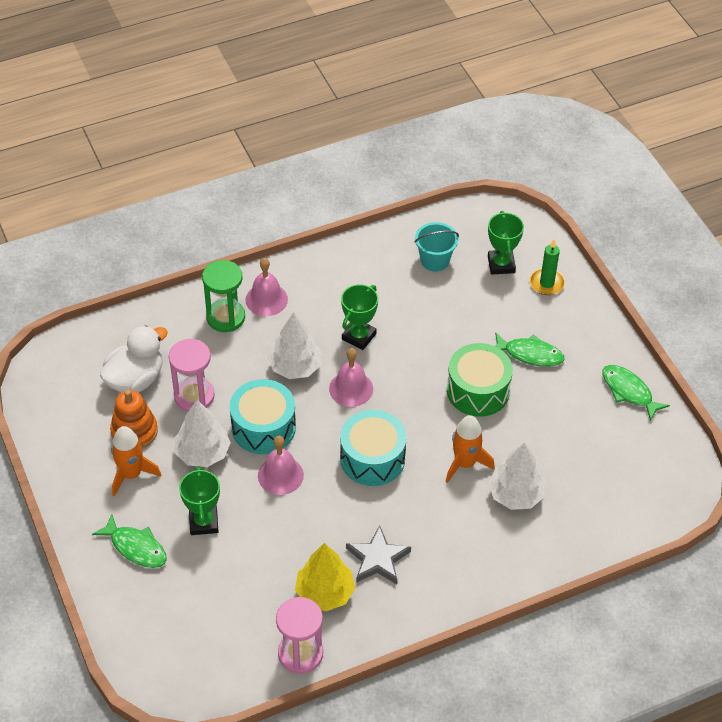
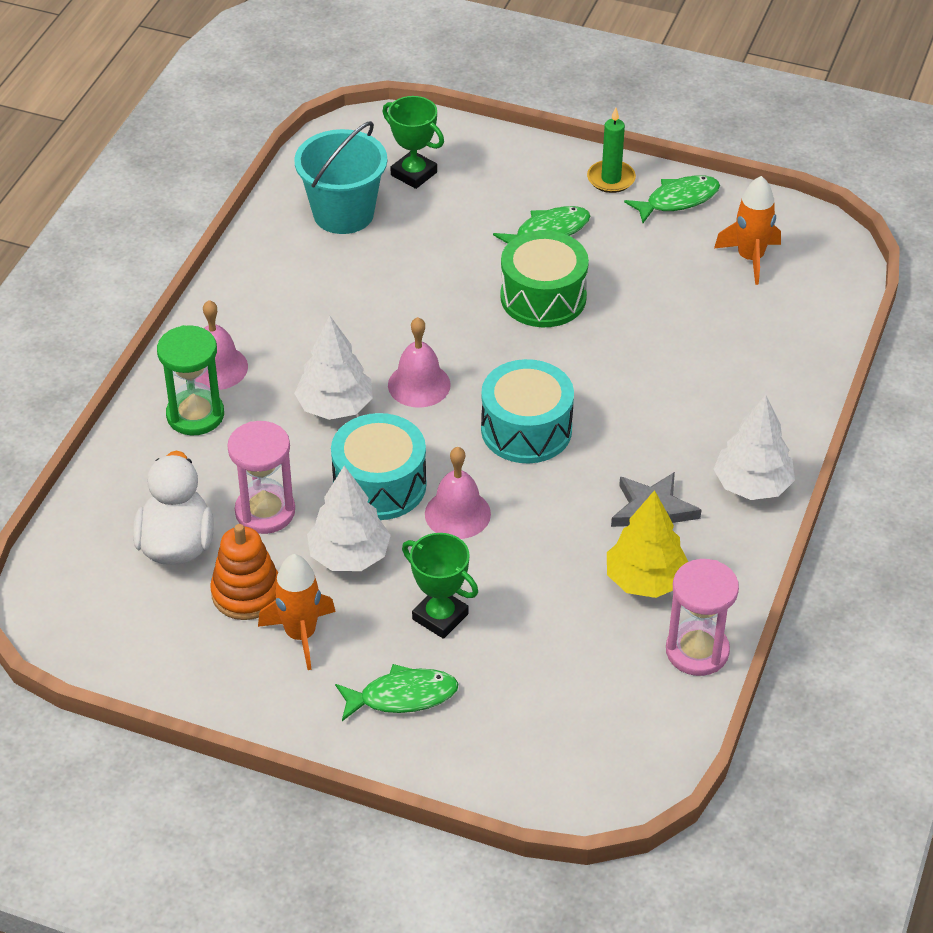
camera: 45 degrees left, 5 degrees down
(359, 336) = (362, 333): green trophy -> none
(435, 260) = (343, 213): turquoise bucket -> turquoise bucket, size x1.52
(465, 463) = (618, 368): orange rocket -> orange rocket (750, 258)
(515, 495) = (699, 359): white tree -> white tree (752, 485)
(546, 283) = (479, 161): green candle -> green candle (611, 179)
(629, 391) = (677, 200): green fish -> green fish turned 150 degrees clockwise

